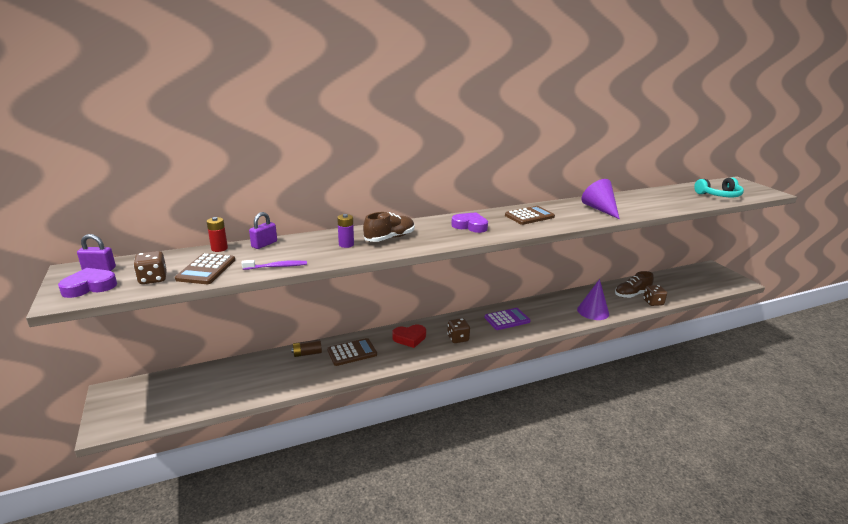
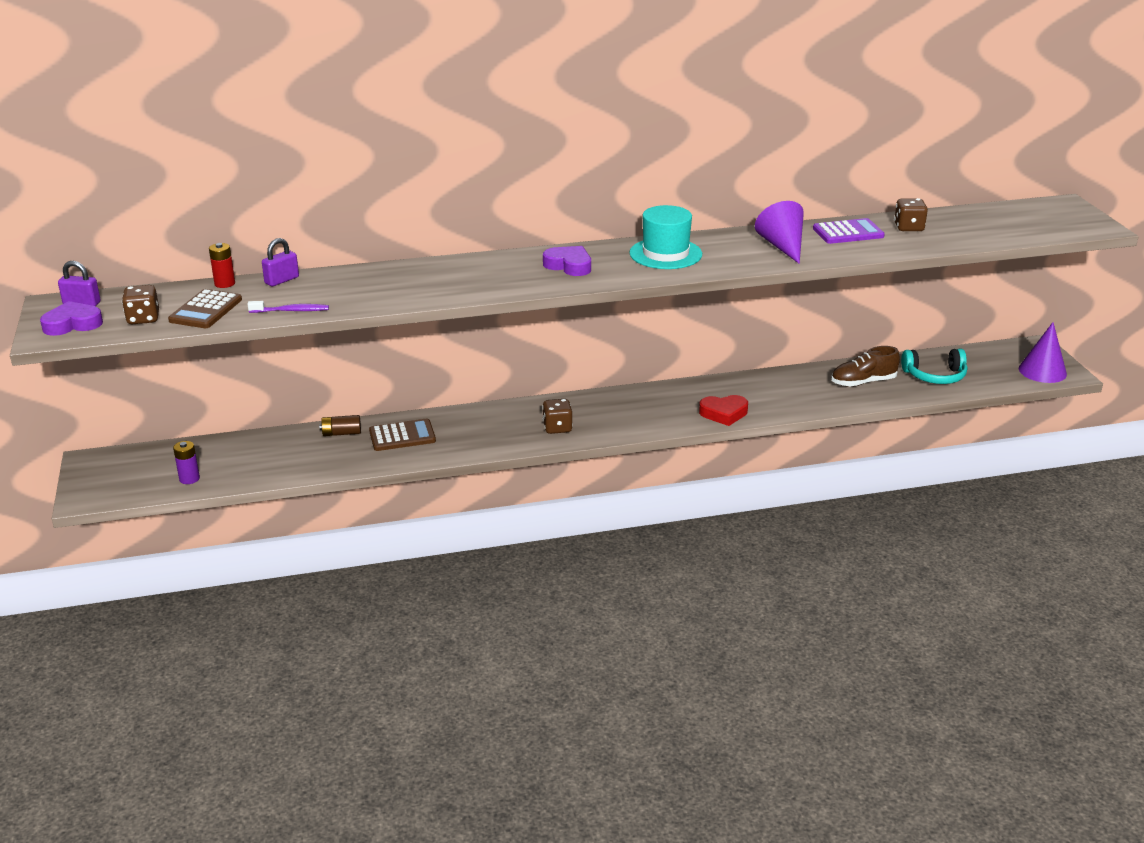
camera: 10 degrees right, 5 degrees up
(346, 244) = (387, 285): purple battery -> purple battery (189, 479)
(390, 238) = (448, 279): brown shoe -> none
(409, 338) = (488, 423): red heart -> red heart (724, 413)
(507, 319) = (642, 407): purple calculator -> purple calculator (848, 232)
(529, 216) = (665, 254): brown calculator -> turquoise hat
(593, 311) = (782, 403): purple cone -> purple cone (1042, 371)
(653, 302) = (889, 396): brown dice -> brown dice (908, 228)
(719, 195) = (1002, 229): turquoise headphones -> turquoise headphones (935, 376)

